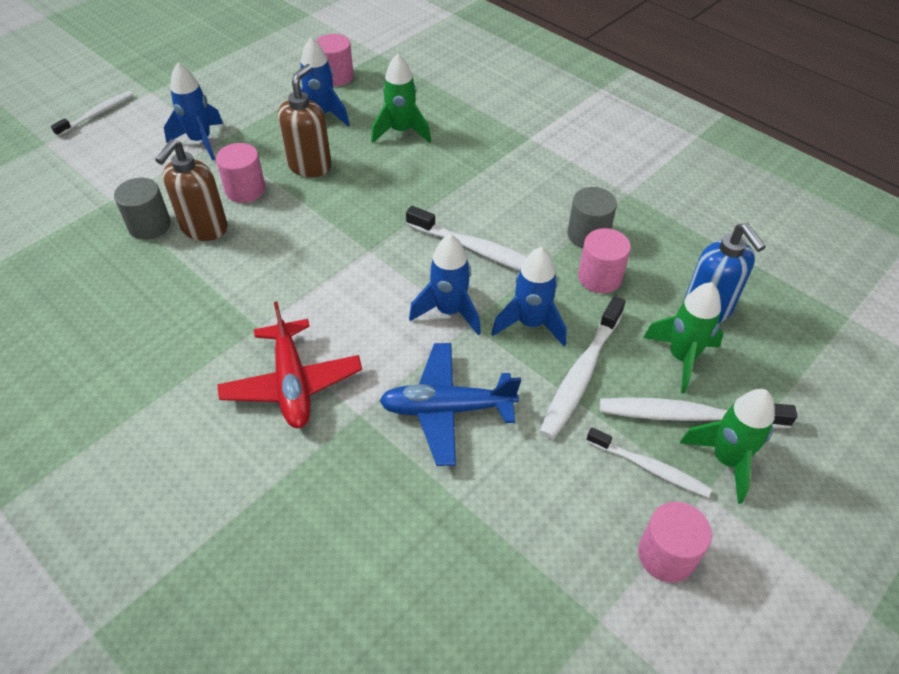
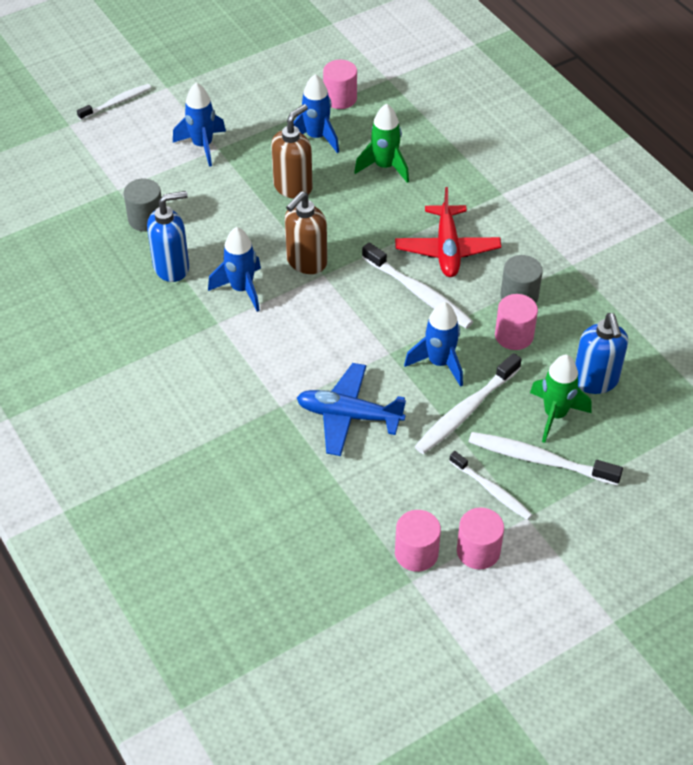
camera: 15 degrees right, 0 degrees up
(190, 273) = (172, 267): none -> blue soap dispenser
(204, 229) = (190, 230): brown soap dispenser -> brown soap dispenser (306, 262)
(245, 190) = (232, 200): pink cylinder -> pink cylinder (416, 553)
(292, 383) = (234, 372): red plane -> red plane (447, 249)
(449, 311) = (375, 340): blue rocket -> blue rocket (241, 289)
(726, 460) = (555, 498): green rocket -> none

